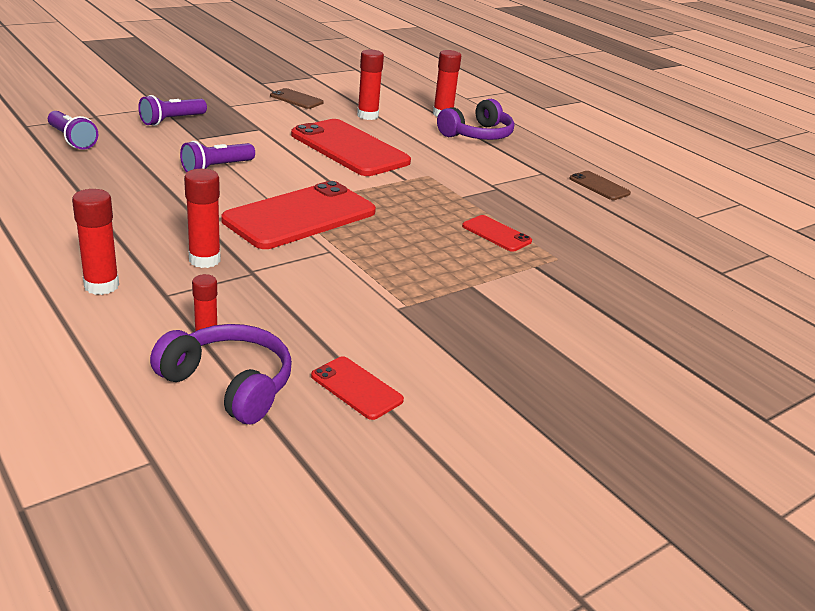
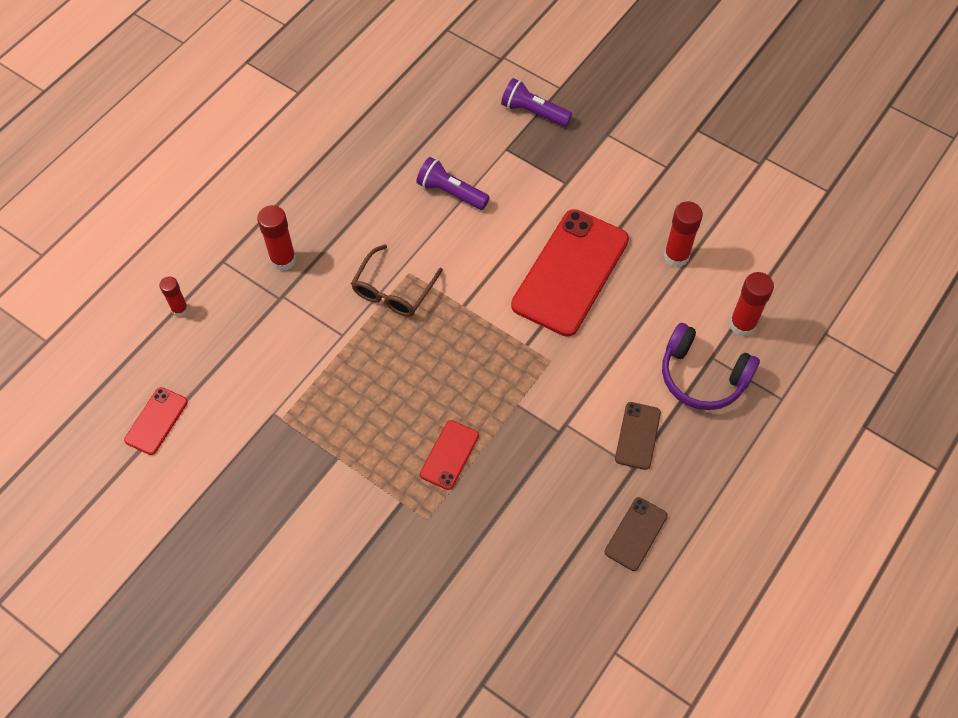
camera: 75 degrees right, 30 degrees up
(72, 140) = (440, 72): purple flashlight -> none
(101, 286) = (217, 219): red glue stick -> none
(229, 384) = (132, 346): purple headphones -> none
(296, 99) = (673, 178): brown phone -> brown phone (638, 436)
(300, 216) = (393, 291): red phone -> brown glasses

